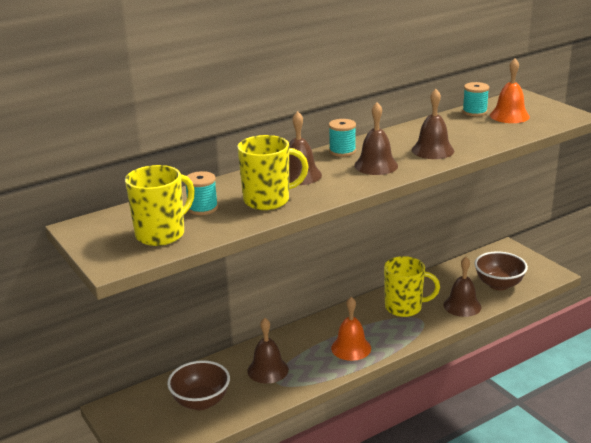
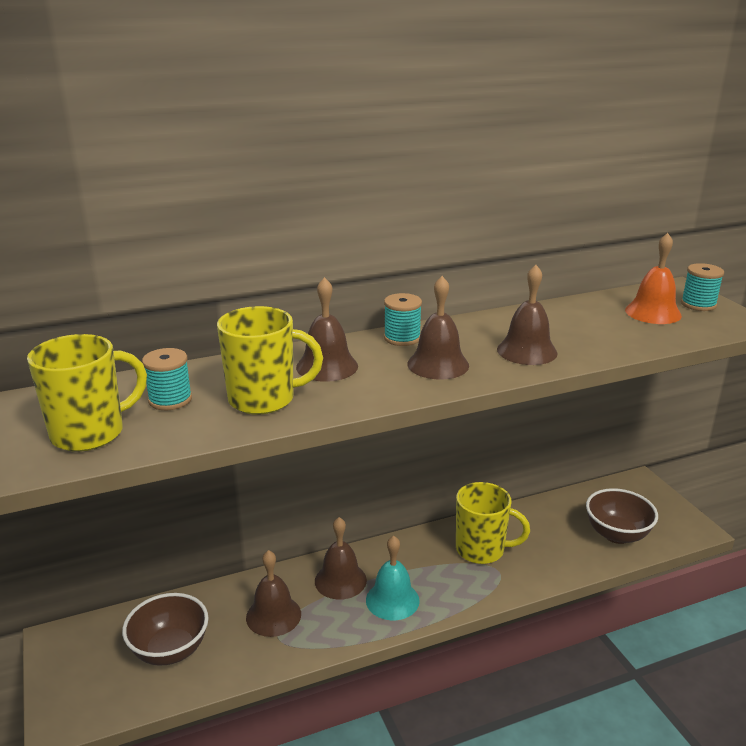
camera: 10 degrees right, 0 degrees up
(351, 348) = (392, 600): orange bell -> turquoise bell
(462, 306) = (559, 559): brown bell -> brown bell (340, 580)
(474, 112) = (605, 302): turquoise spool -> turquoise spool (698, 304)

